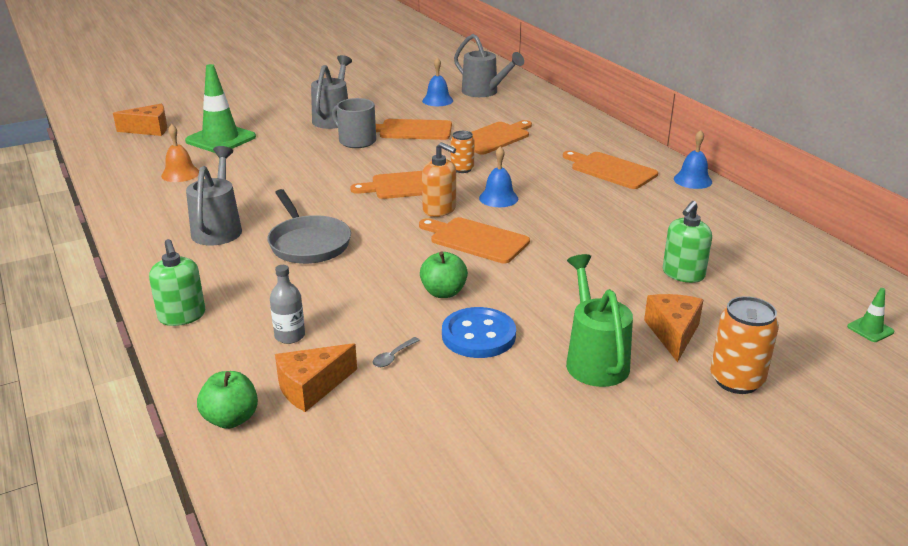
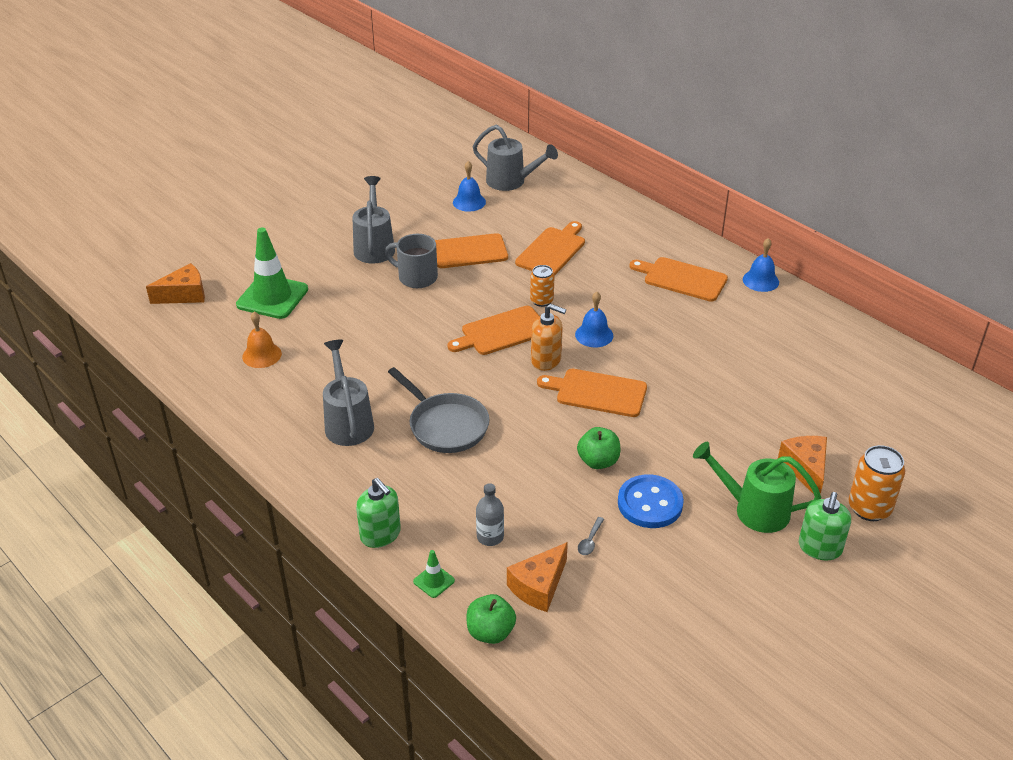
camera: 15 degrees left, 10 degrees up
(594, 360) = (754, 510): green watering can -> green watering can turned 45 degrees counterclockwise
(683, 274) = (791, 401): green soap dispenser -> green soap dispenser (819, 548)
(870, 329) = (955, 434): green traffic cone -> green traffic cone (434, 581)

